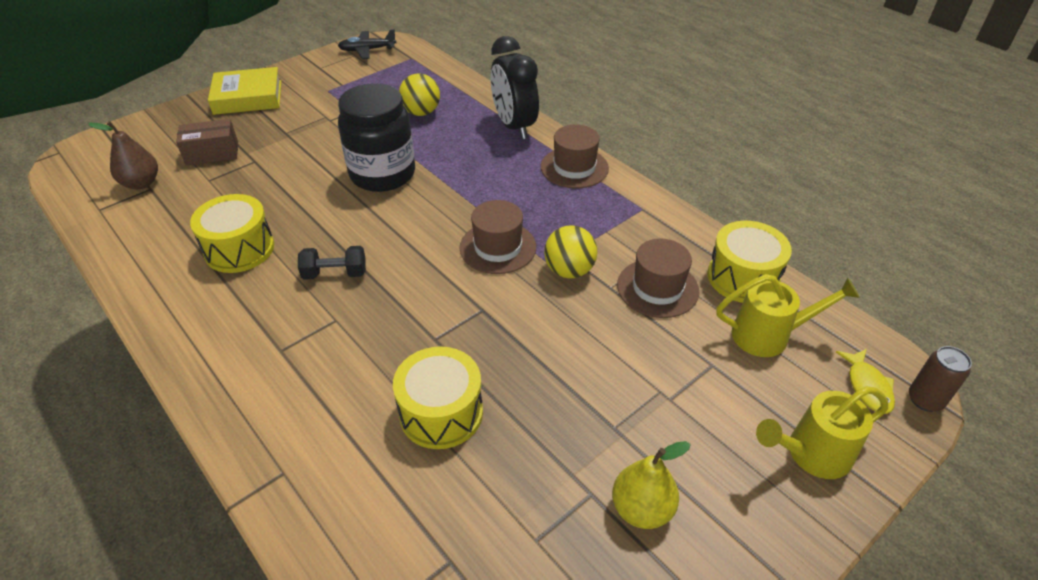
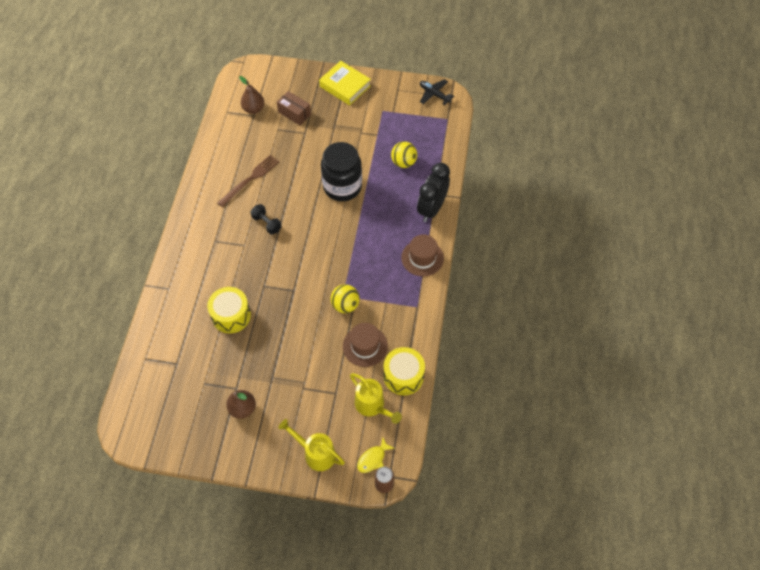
camera: 50 degrees right, 15 degrees up
(239, 249) = (250, 179): yellow drum -> brown fork
(498, 247) = (335, 268): brown hat -> none
(641, 509) = (242, 408): yellow pear -> brown pear

